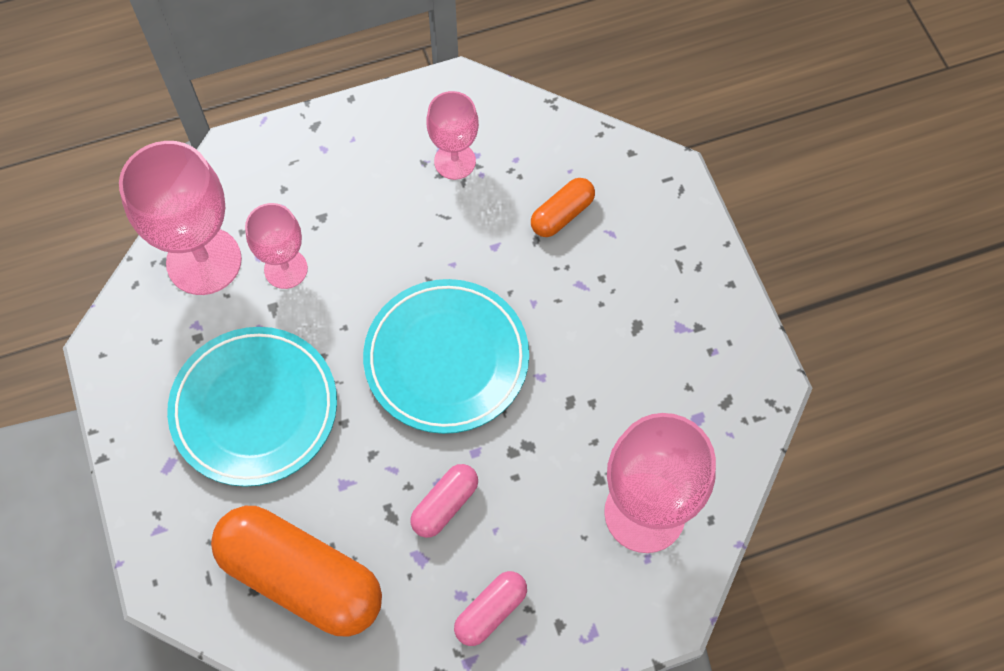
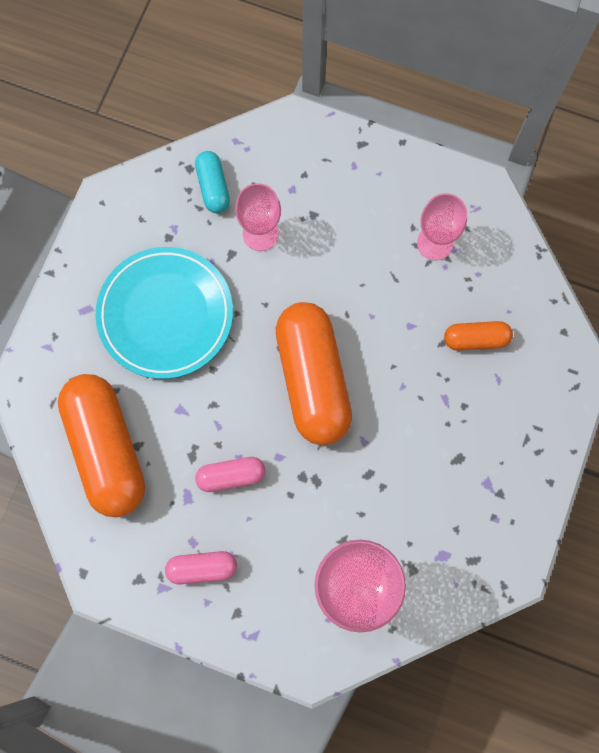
camera: 40 degrees right, 10 degrees up
(204, 261) = (213, 187): pink goblet -> turquoise capsule
(446, 359) = (312, 379): turquoise plate -> orange capsule

